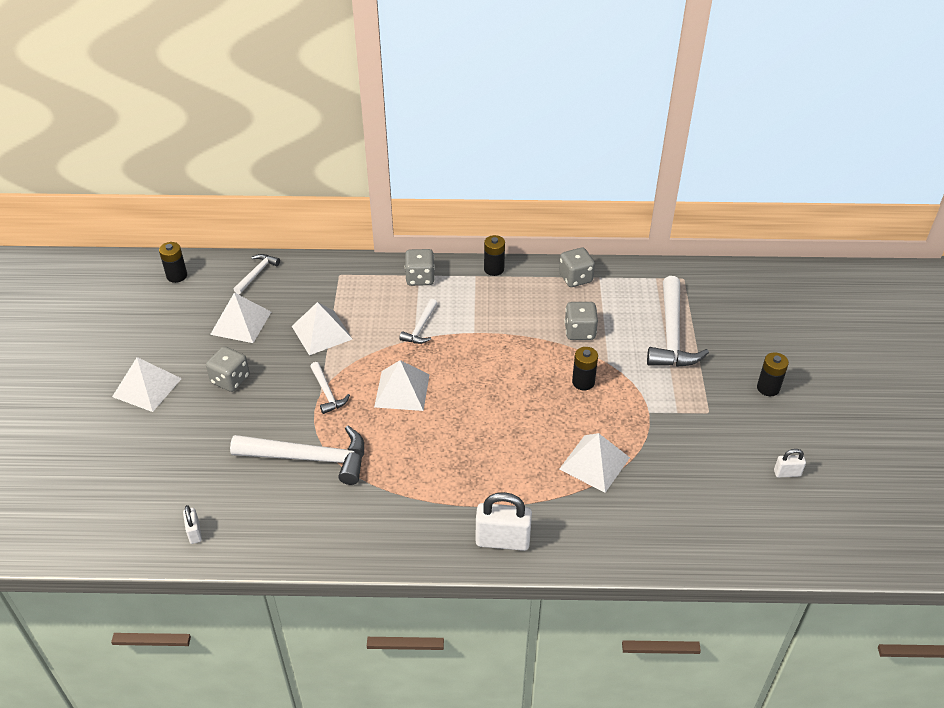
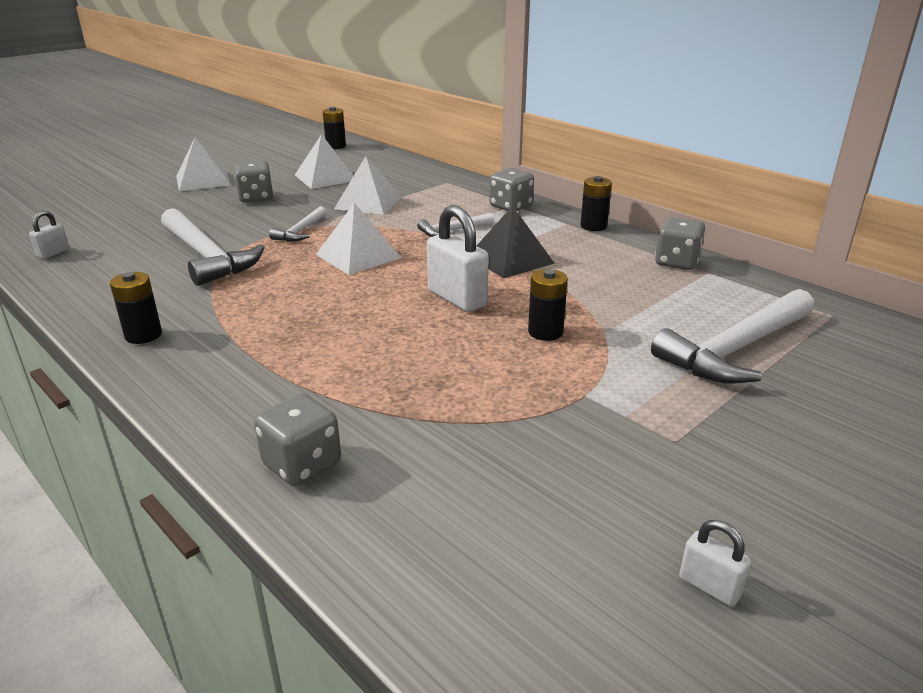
camera: 45 degrees right, 15 degrees down
(257, 274) = (388, 162): white hammer -> none
(490, 333) = (510, 259): none -> black pyramid
(502, 540) = (217, 397): white padlock -> white padlock (457, 299)
(580, 331) = (612, 297): grey dice -> grey dice (302, 464)
(594, 463) = (433, 398): white pyramid -> none
(768, 388) = (824, 470): black battery -> black battery (143, 335)

